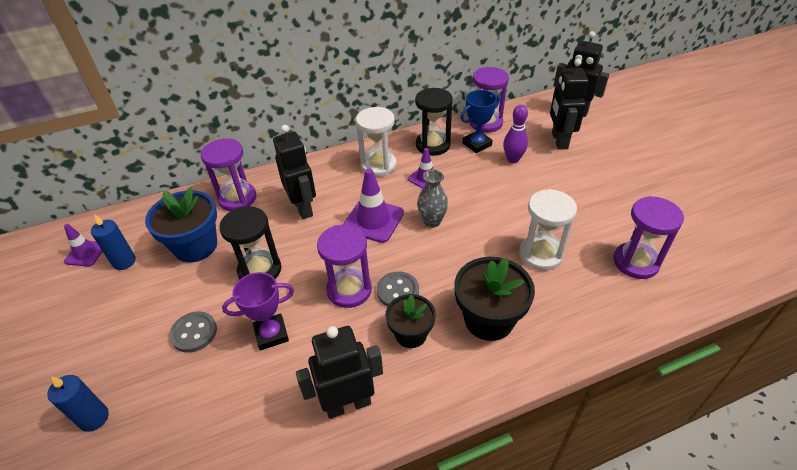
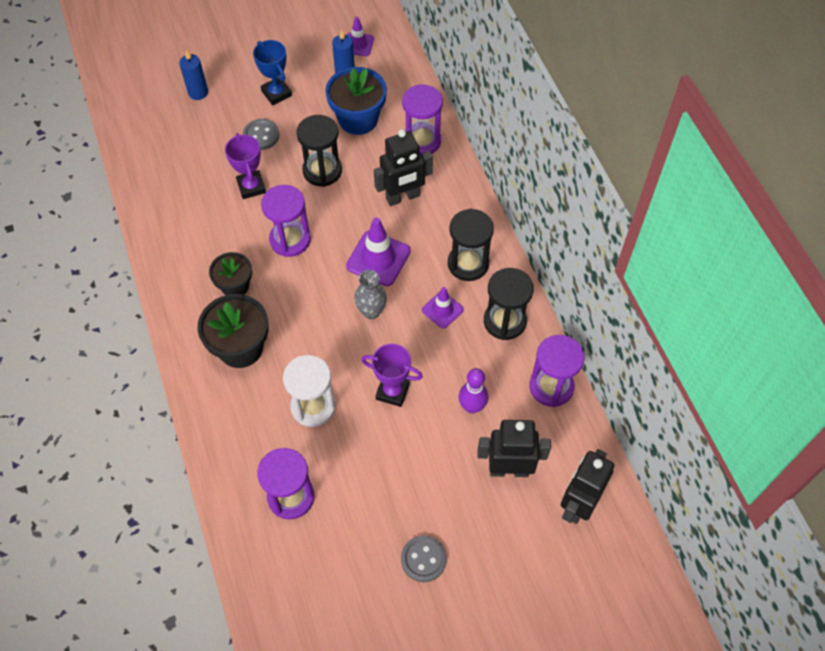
camera: 90 degrees right, 15 degrees up
(348, 404) = (179, 242): black robot -> none
(378, 165) = (468, 264): white hourglass -> black hourglass
(398, 291) = (283, 277): grey button -> grey button (423, 559)
(477, 144) = (504, 370): blue trophy -> blue trophy (276, 93)
(511, 203) = (392, 391): none -> purple trophy

